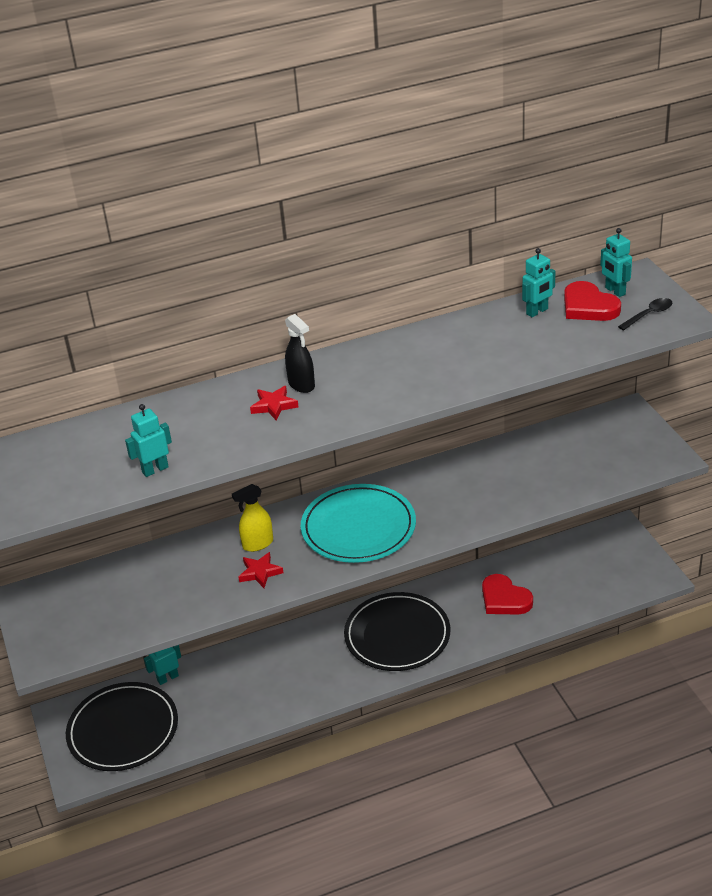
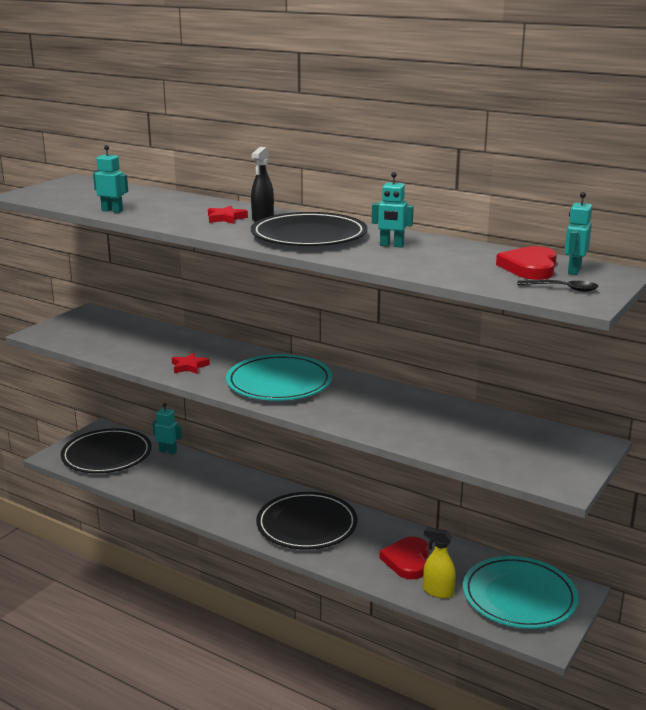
camera: 50 degrees right, 15 degrees down
(257, 544) = (218, 356): yellow spray bottle -> yellow spray bottle (438, 591)
(387, 378) = (309, 236): none -> black plate
(537, 312) = (486, 254): turquoise robot -> turquoise robot (391, 245)
(601, 562) = (519, 596): none -> turquoise plate

